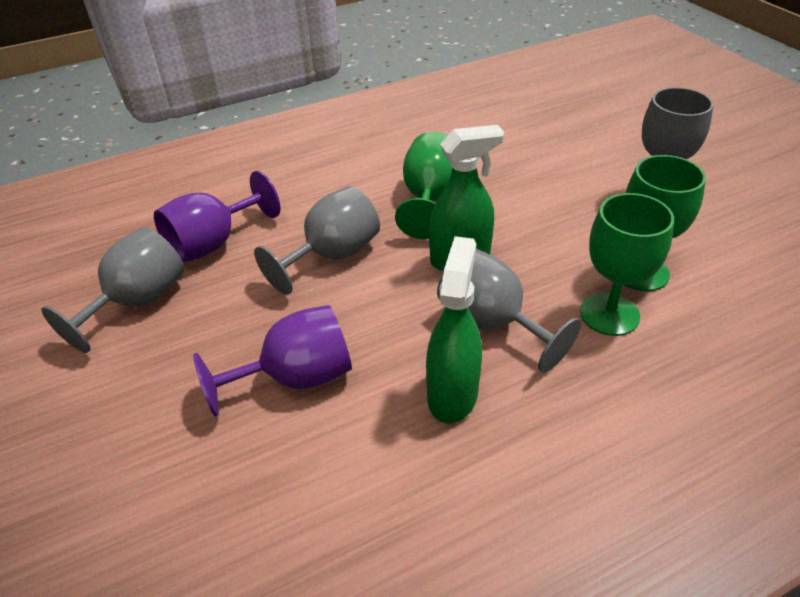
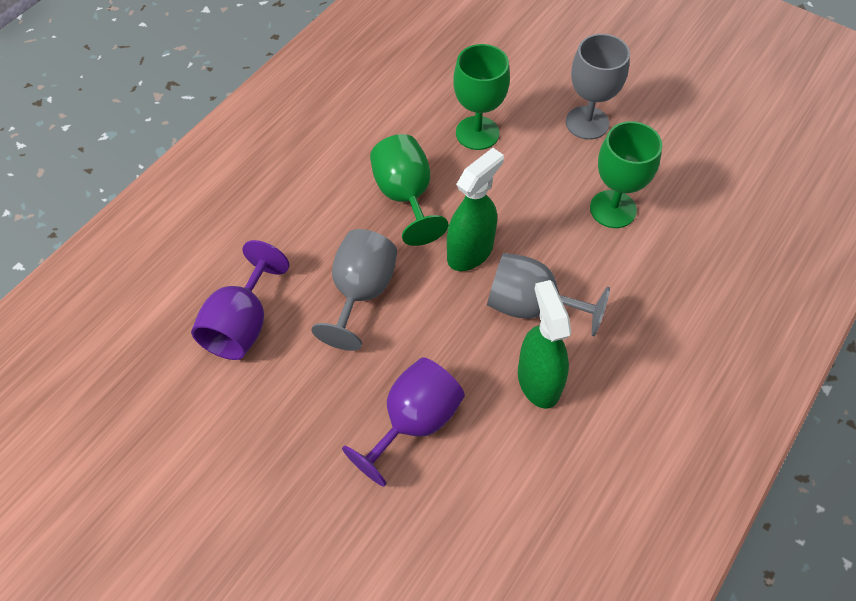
camera: 30 degrees left, 15 degrees up
(137, 302) = (222, 415): grey goblet -> none
(609, 314) = (610, 259): green goblet -> green goblet (477, 133)

